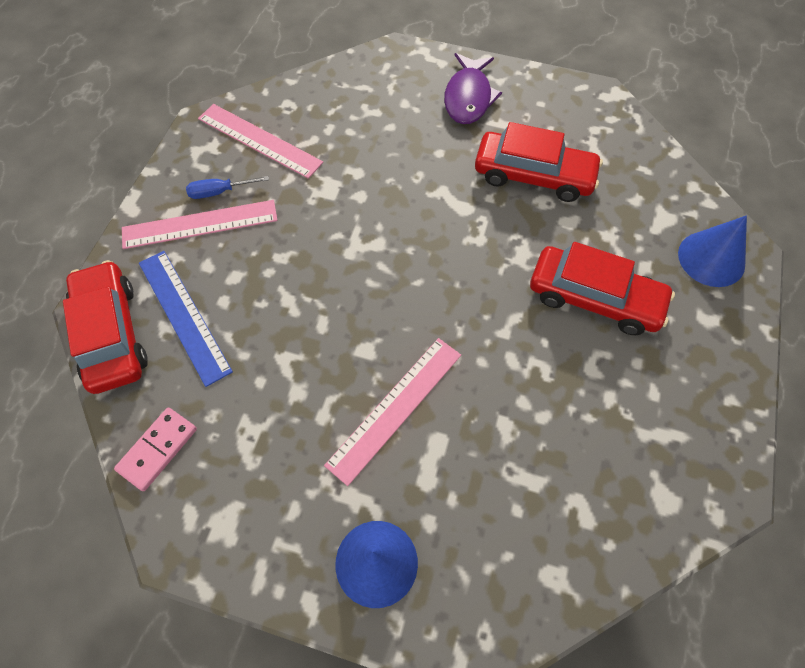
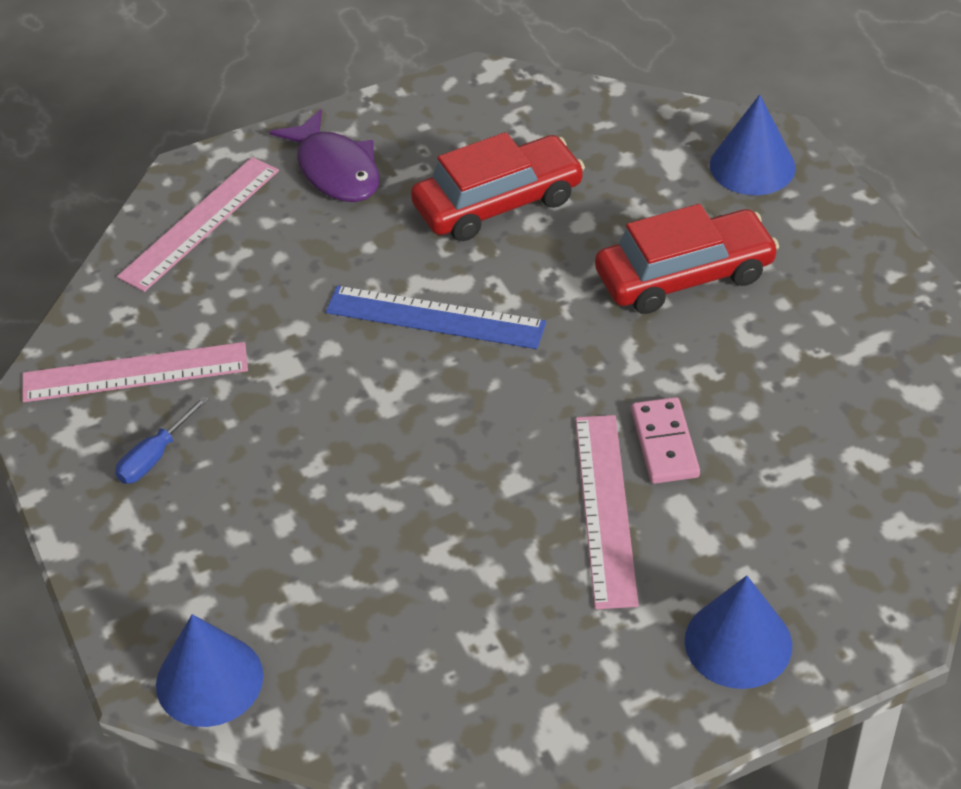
camera: 40 degrees left, 15 degrees down
(112, 334) = (209, 680): red car -> blue cone
(157, 449) = (405, 733): pink domino -> pink domino (664, 444)
(184, 315) = (273, 600): blue ruler -> blue ruler (435, 317)
(200, 224) = (174, 504): pink ruler -> pink ruler (200, 223)

